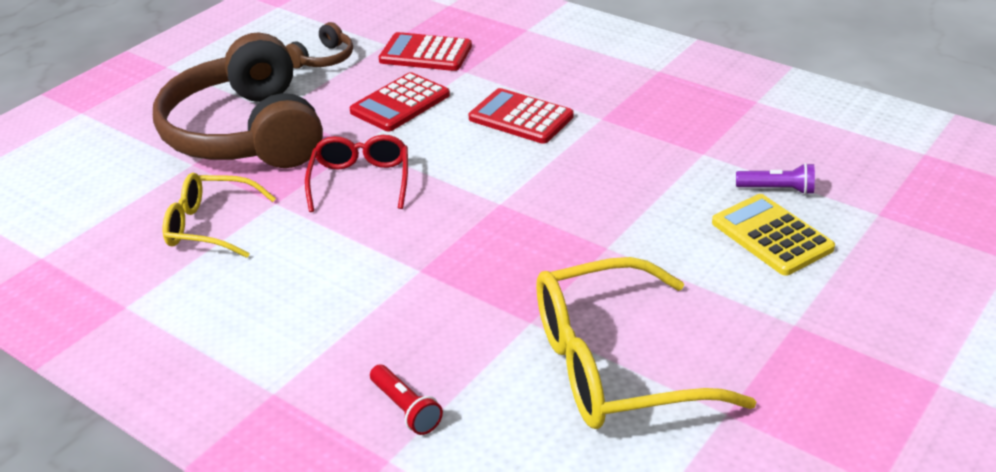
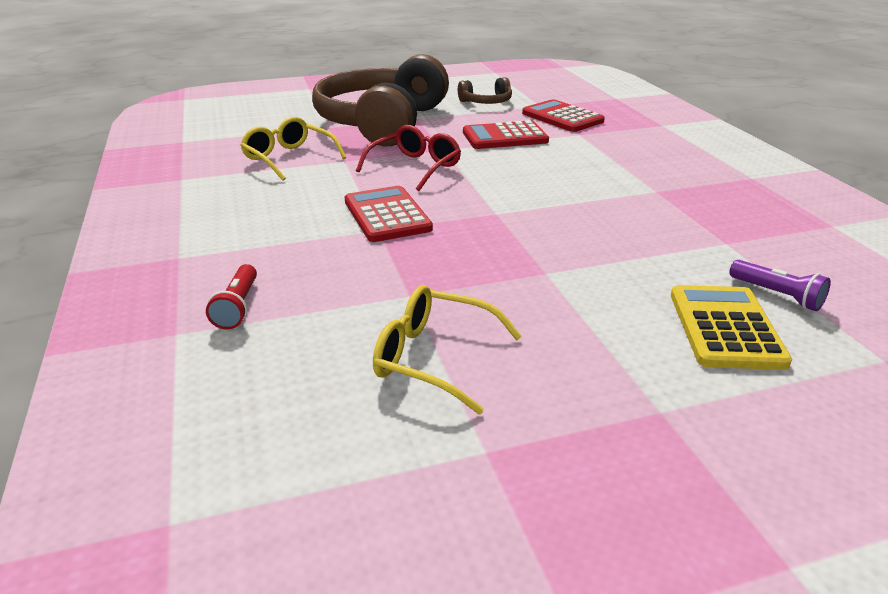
camera: 35 degrees right, 5 degrees down
(521, 117) = (586, 170): red calculator -> red calculator (387, 215)
(615, 365) = (435, 358): yellow glasses -> yellow glasses, size x0.59

